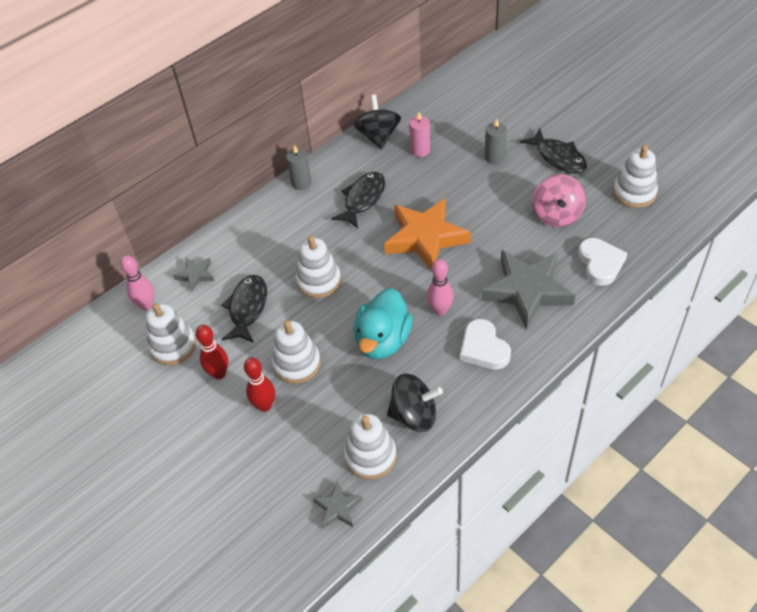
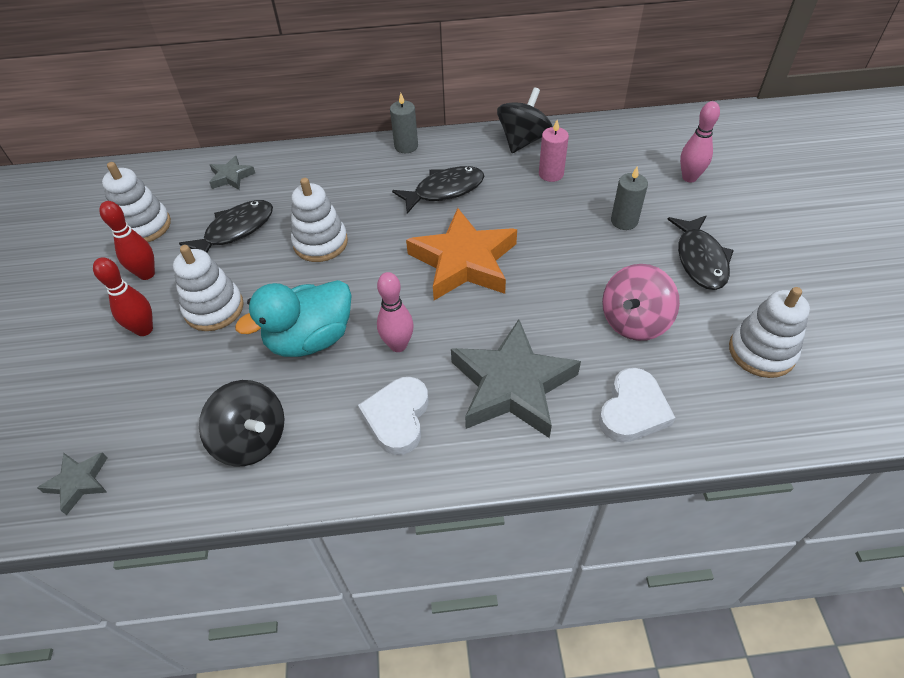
camera: 35 degrees right, 0 degrees up
(146, 305) = (168, 180): pink bowling pin -> pink bowling pin (689, 177)
(370, 456) = (166, 451): white stacking toy -> none

